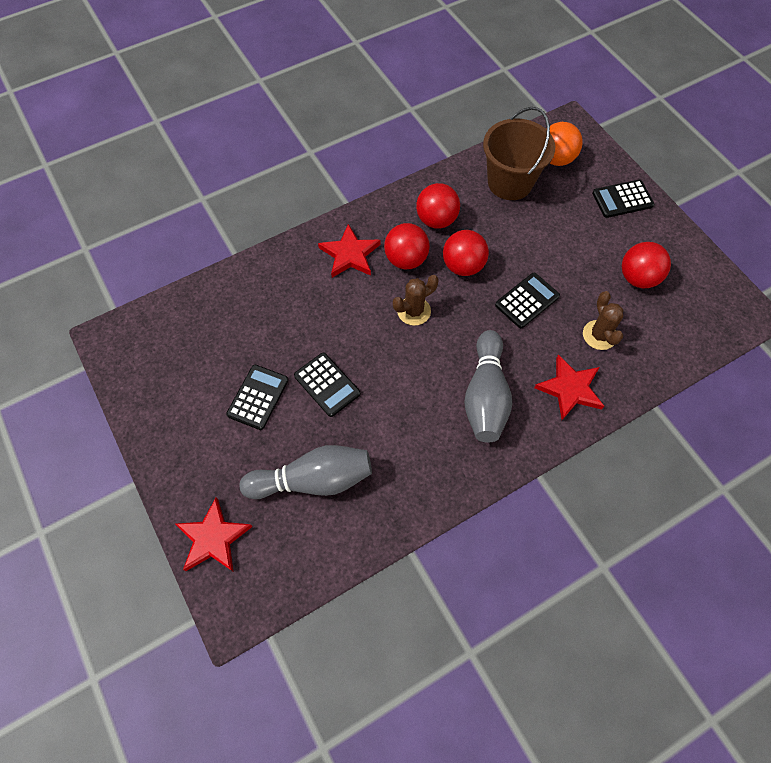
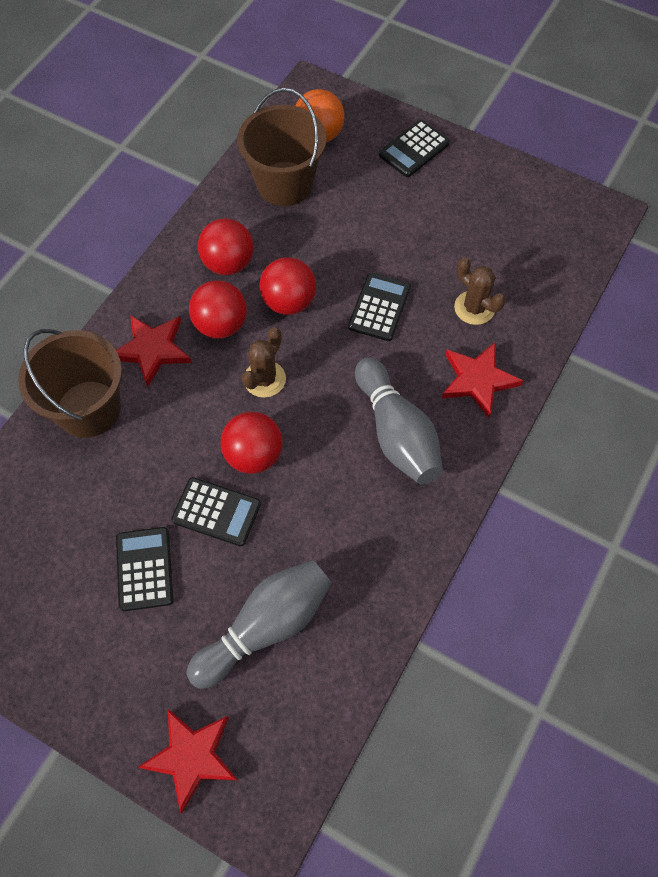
camera: 30 degrees left, 0 degrees up
(285, 273) = (88, 409): none -> brown bucket
(638, 278) = (477, 228): red ball -> red ball (253, 455)

